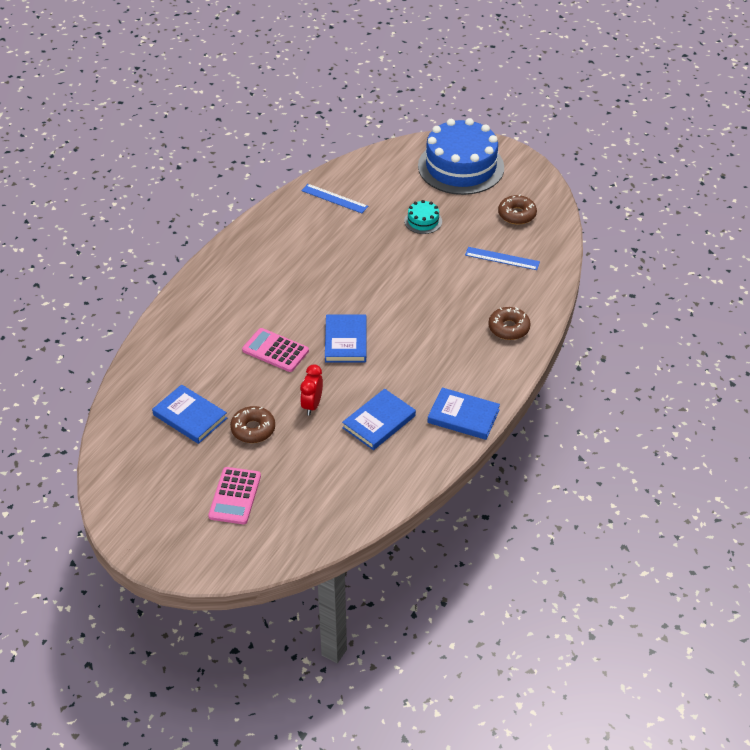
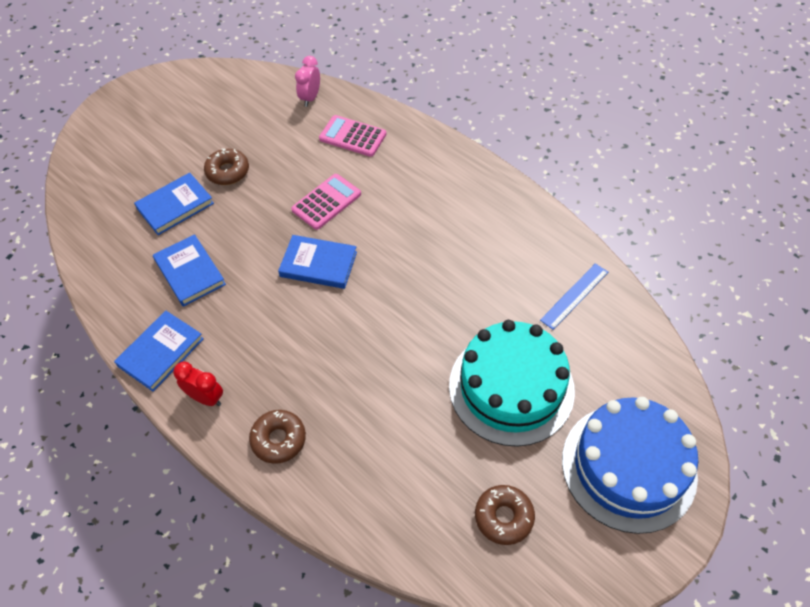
camera: 105 degrees right, 10 degrees up
(138, 392) = (310, 98): none -> pink clock
(190, 416) = (264, 129): blue book -> blue book (175, 206)
(235, 496) = (155, 150): pink calculator -> pink calculator (352, 136)
(312, 405) = (238, 221): red clock -> red clock (206, 398)
(423, 221) = (511, 387): turquoise cake -> turquoise cake, size x2.37
(502, 258) = (412, 469): blue ruler -> none

